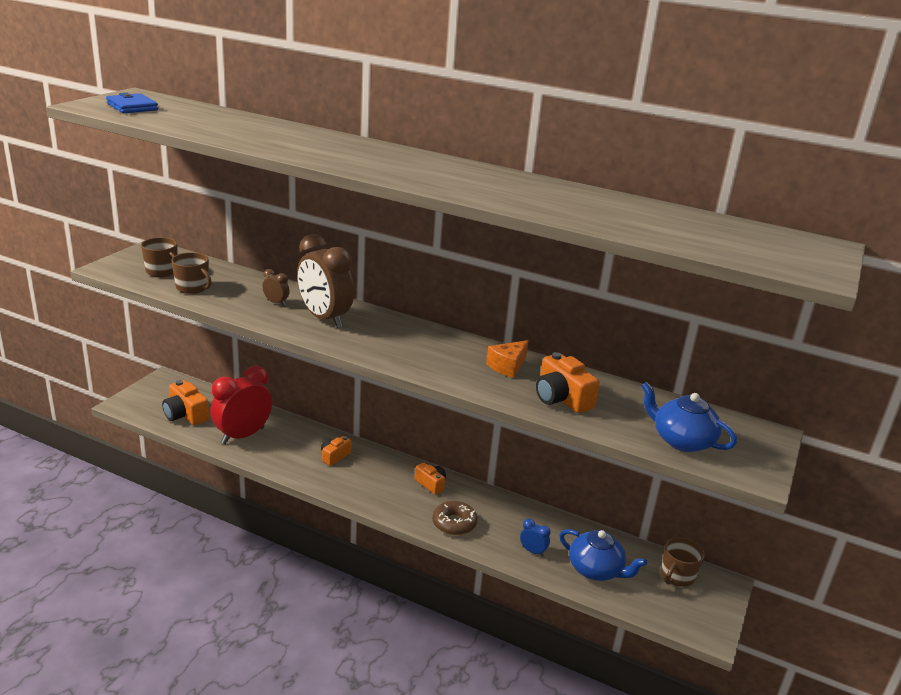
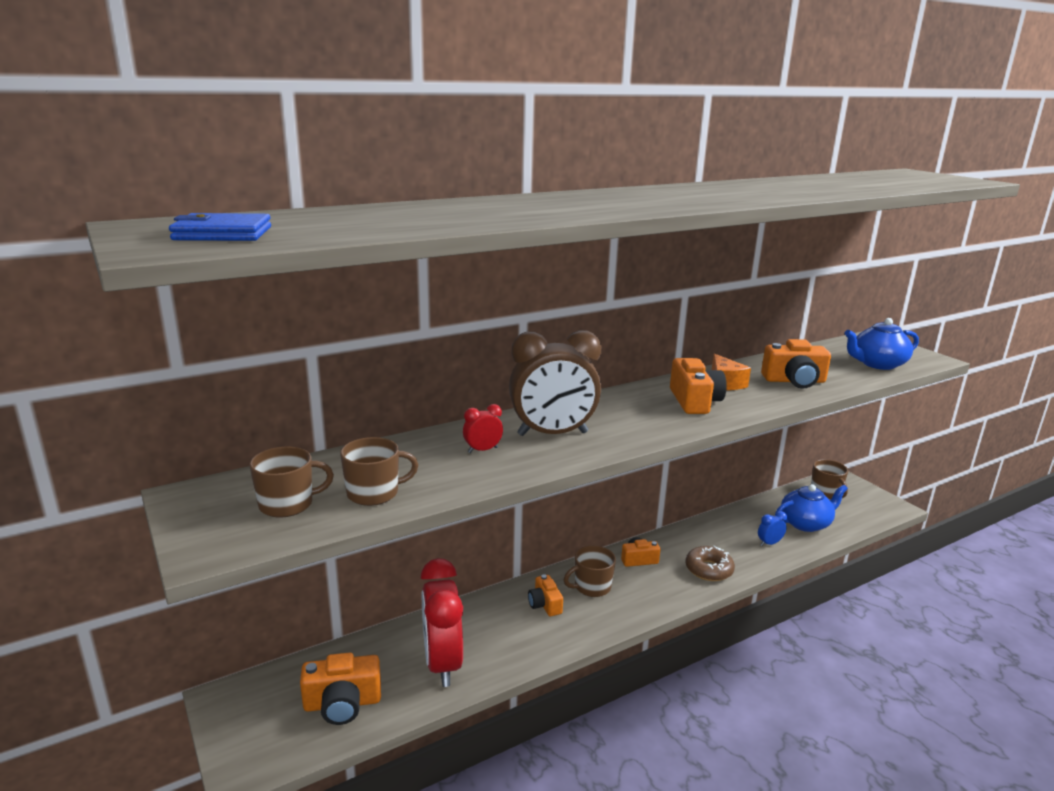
camera: 55 degrees left, 5 degrees down
(276, 303) = (482, 450): brown clock -> red clock
(374, 471) = (591, 587): none -> brown mug
(449, 359) = (694, 401): none -> orange camera

